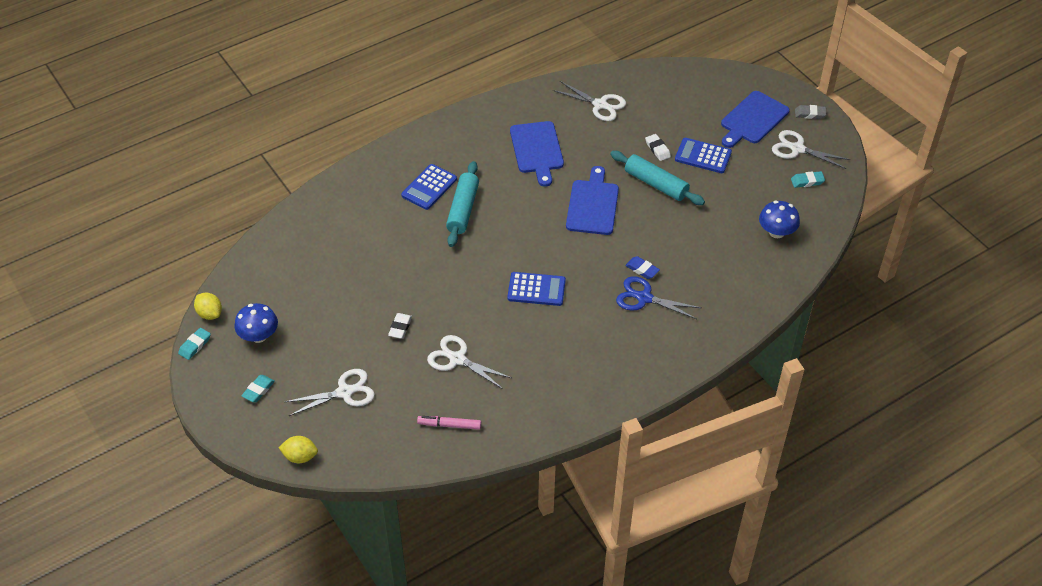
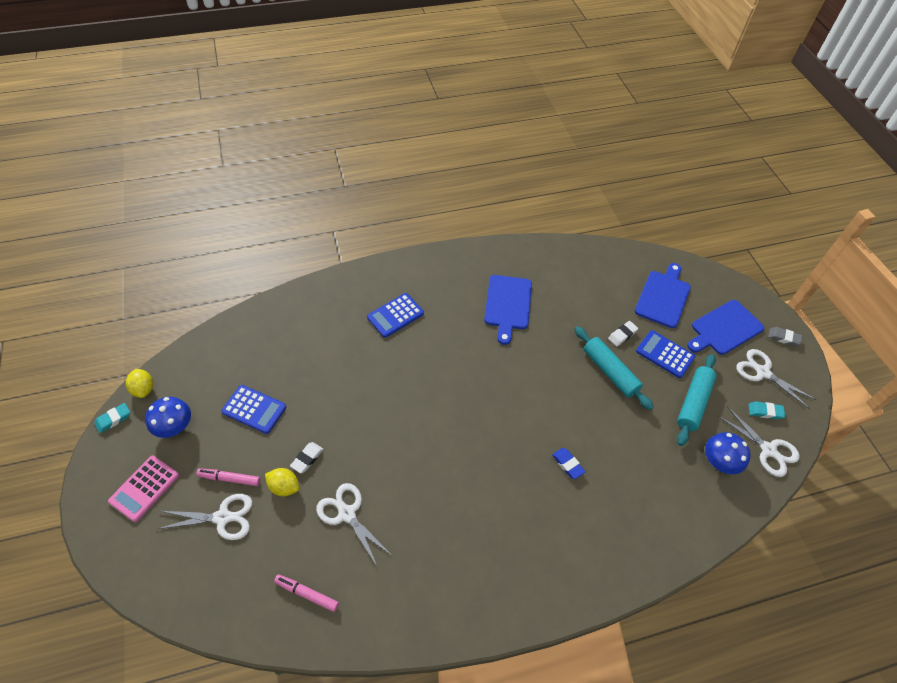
camera: 15 degrees right, 5 degrees up
(258, 390) = (144, 488): turquoise eraser -> pink calculator
(300, 456) = (145, 582): yellow lemon -> yellow lemon (284, 487)
(335, 362) = (229, 479): none -> pink marker
(463, 210) = (417, 347): turquoise rolling pin -> turquoise rolling pin (693, 403)
(536, 289) = (454, 455): blue calculator -> blue calculator (254, 409)
(592, 205) = (541, 377): blue cutting board -> blue cutting board (663, 297)
(600, 105) = (581, 275): white scissors -> white scissors (768, 450)
(644, 298) = (559, 499): blue scissors -> none
(657, 149) = (622, 335): white eraser -> white eraser turned 60 degrees clockwise

